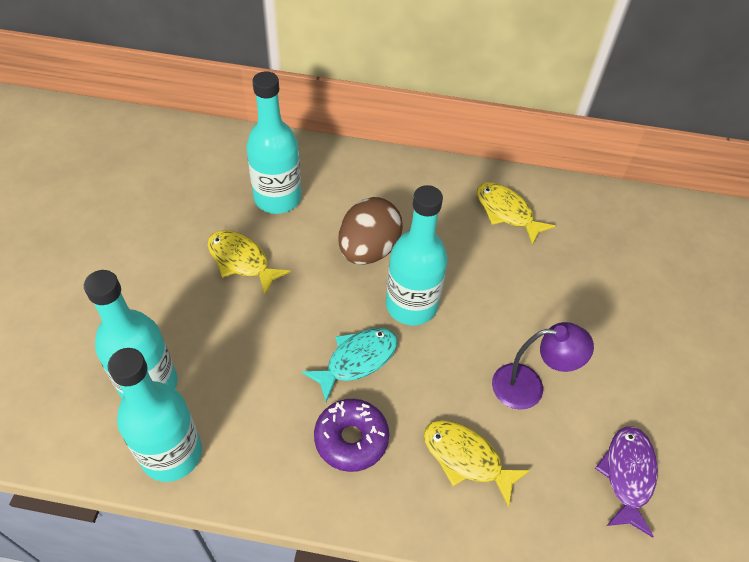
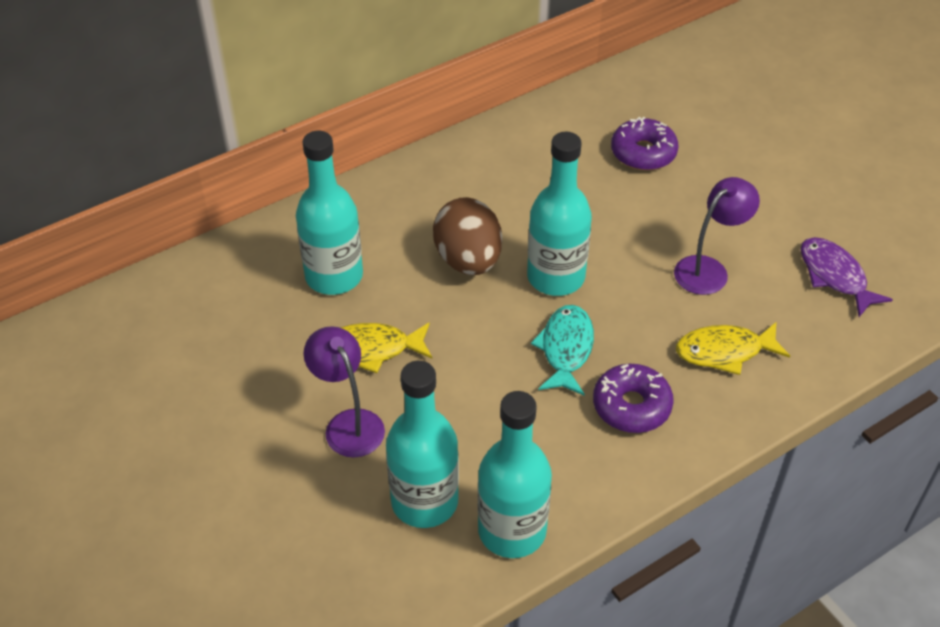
camera: 40 degrees left, 5 degrees down
(171, 296) = (349, 423): none -> purple lamp
(507, 212) = (541, 151): yellow fish -> none
(581, 265) = (643, 153): none -> purple donut

